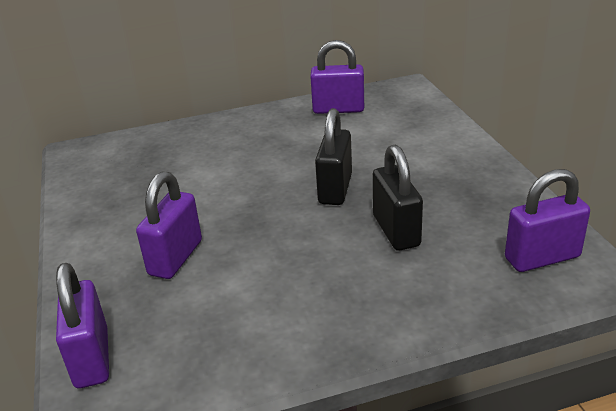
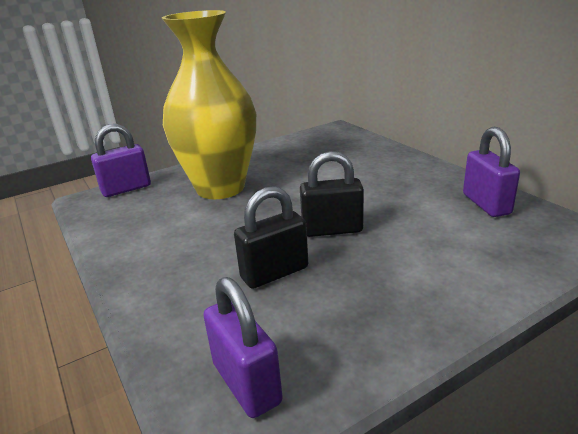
camera: 75 degrees right, 5 degrees down
(175, 258) = (220, 188): purple padlock -> yellow vase

